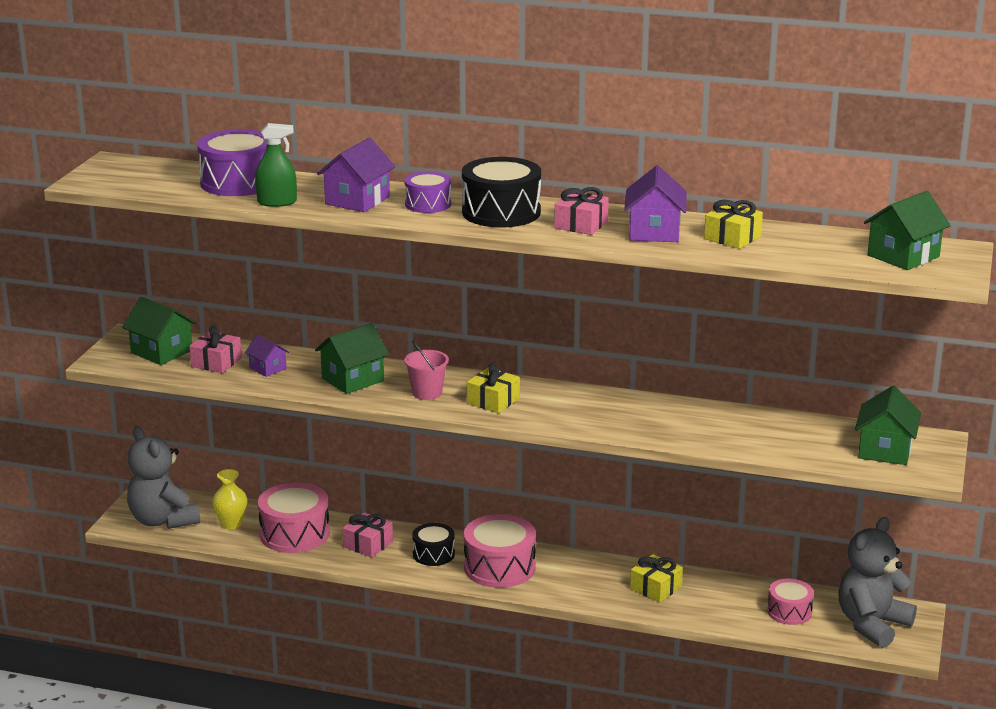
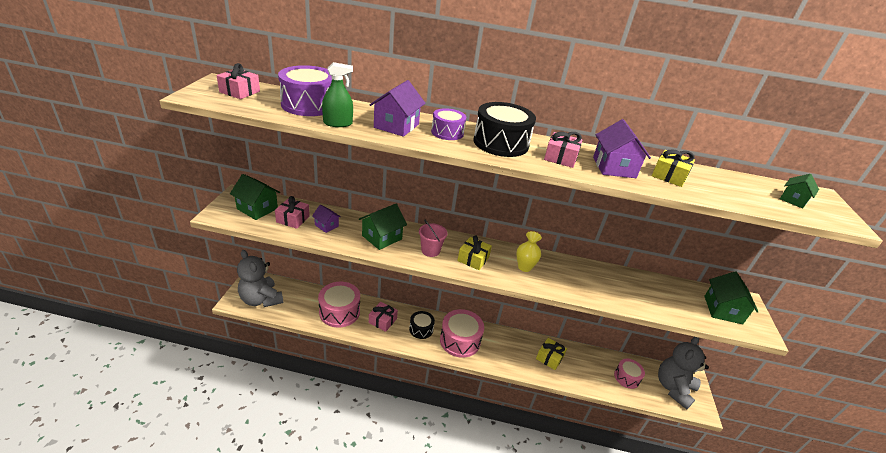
camera: 10 degrees left, 10 degrees up
(143, 173) = (240, 92): none -> pink gift
(231, 524) = (302, 303): yellow vase -> yellow vase (524, 267)
(903, 256) = (793, 200): green house -> green house, size x0.60

